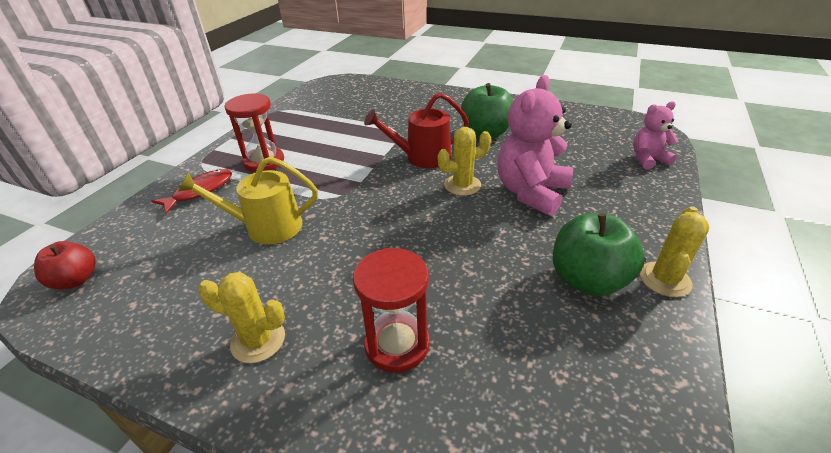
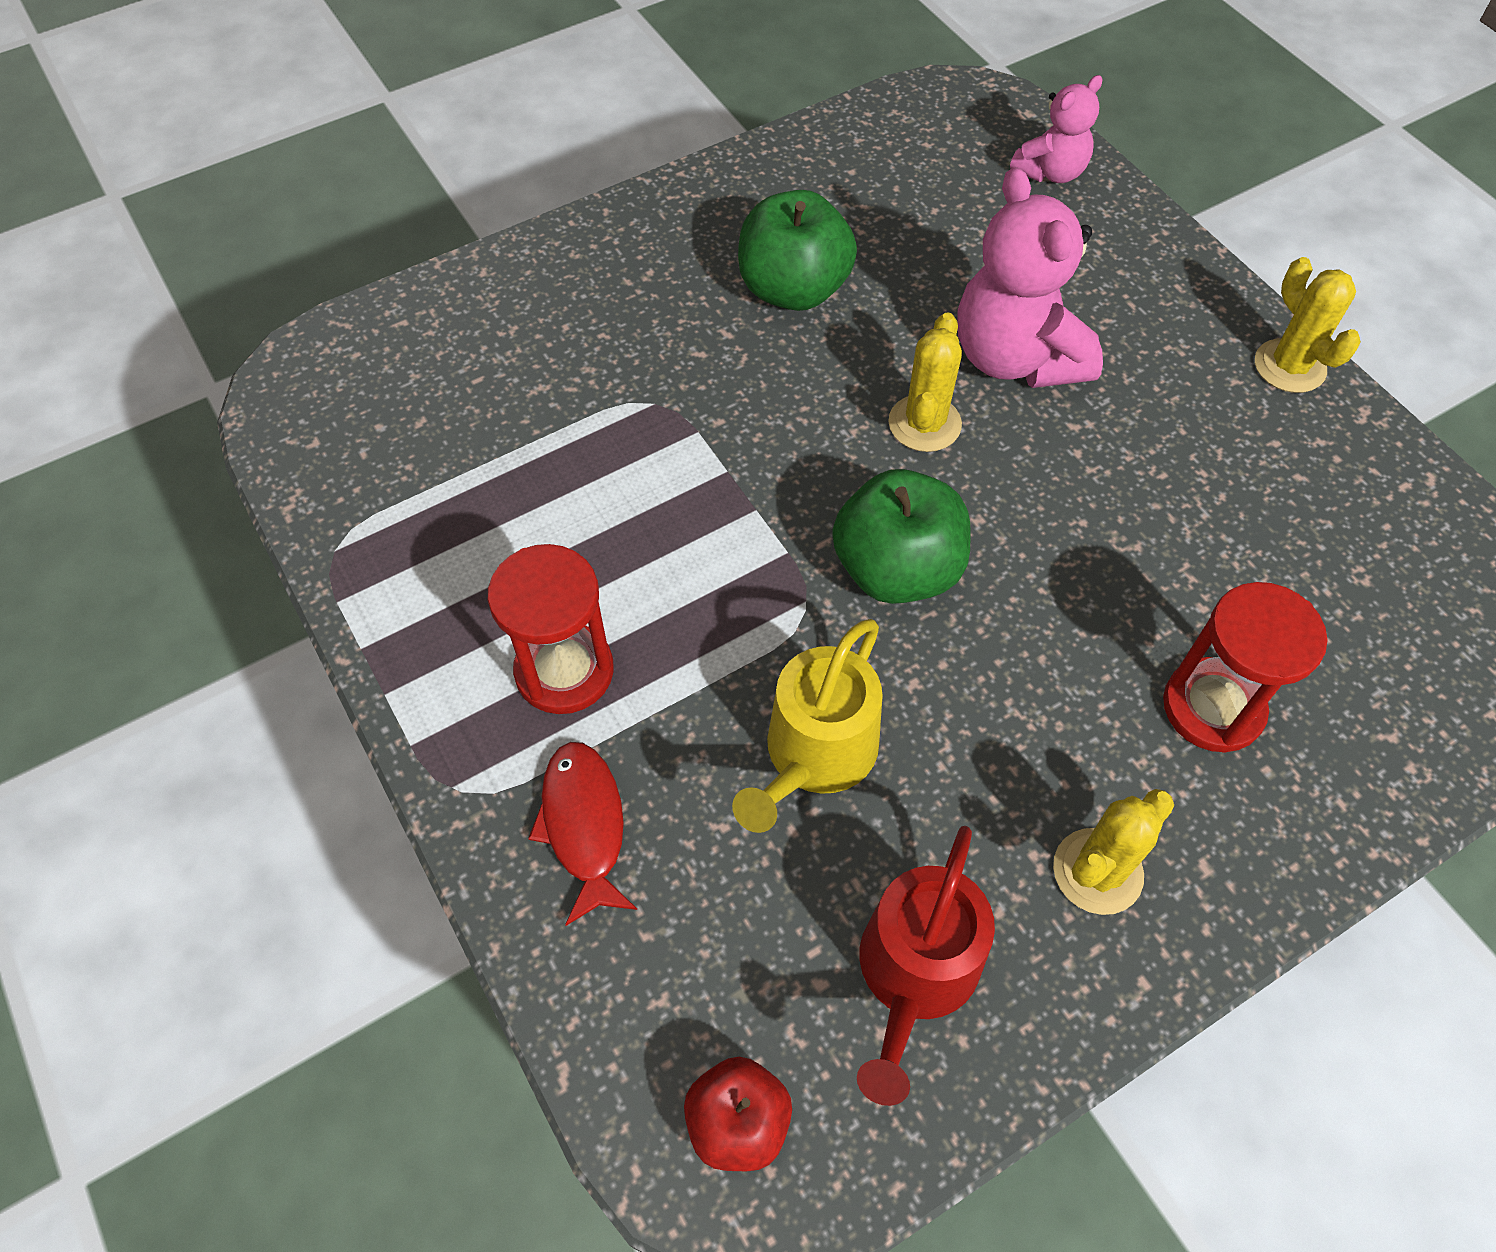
camera: 55 degrees left, 20 degrees up
(422, 157) = (789, 421): red watering can -> red watering can (914, 973)
(587, 280) = (1238, 437): green apple -> green apple (897, 569)
(647, 159) = (1051, 172): pink teddy bear -> pink teddy bear turned 150 degrees counterclockwise

